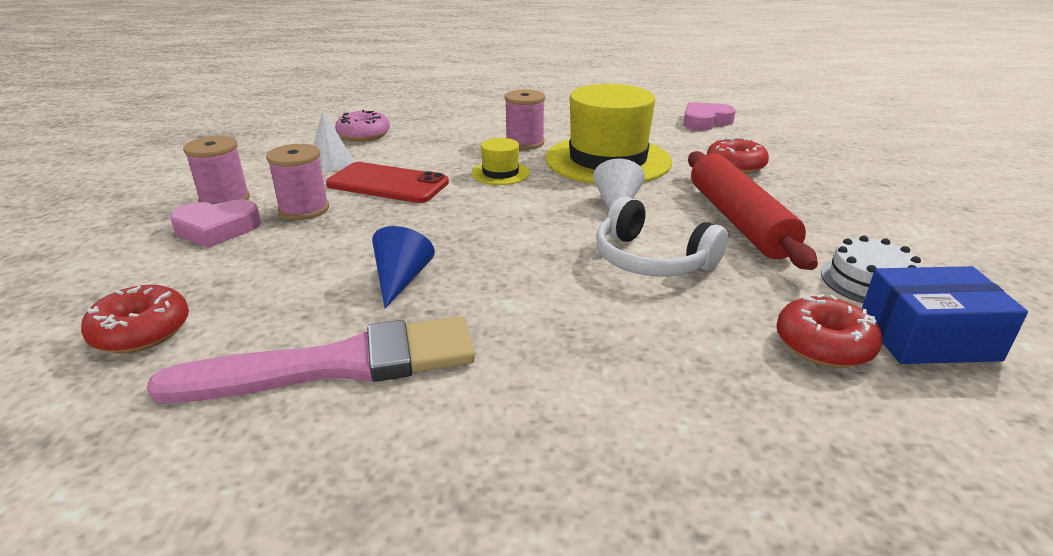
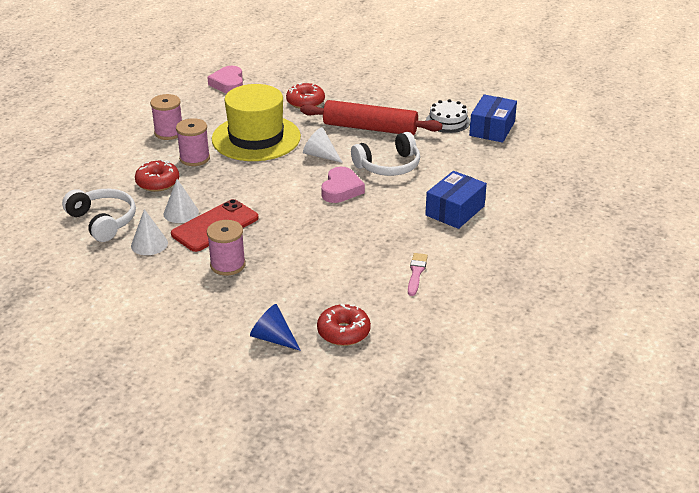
camera: 65 degrees left, 5 degrees up
(217, 229) = (229, 302): pink heart -> pink heart (341, 189)
(225, 200) = (179, 297): pink spool -> pink spool (169, 132)
(338, 365) = (416, 273): pink brush -> pink brush, size x0.43
(364, 135) = (103, 221): pink donut -> white headphones
(401, 280) = (351, 243): blue cone -> blue cone (273, 338)
(404, 162) = (181, 213): none -> white cone
(500, 173) = (239, 180): yellow hat -> none
(577, 361) = (455, 211): none -> blue box
(823, 345) = (481, 152): red donut -> red donut (158, 182)

